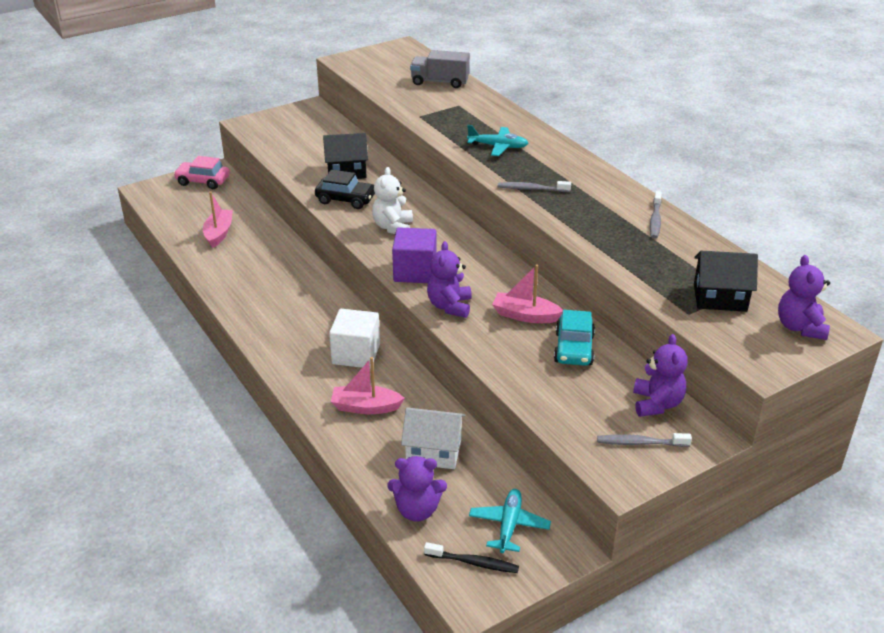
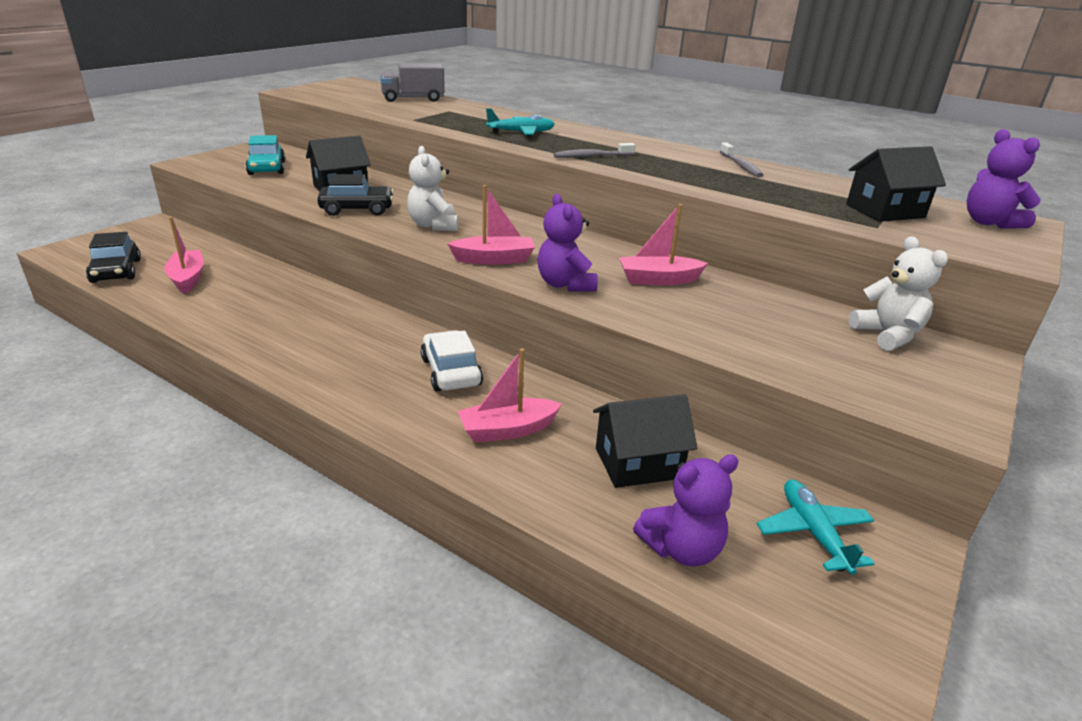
camera: 25 degrees left, 5 degrees down
(175, 217) = (116, 271): none -> black car
(203, 181) = (142, 234): pink car -> none
(356, 354) = (451, 372): white cube -> white car
(415, 271) = (494, 259): purple cube -> pink boat
(433, 451) = (638, 463): white house -> black house
(474, 563) = (821, 603): black toothbrush -> none
(574, 348) = (743, 300): turquoise car -> turquoise car (267, 168)
(640, 443) = (922, 378): grey toothbrush -> none
(657, 404) = (887, 335): purple teddy bear -> white teddy bear

